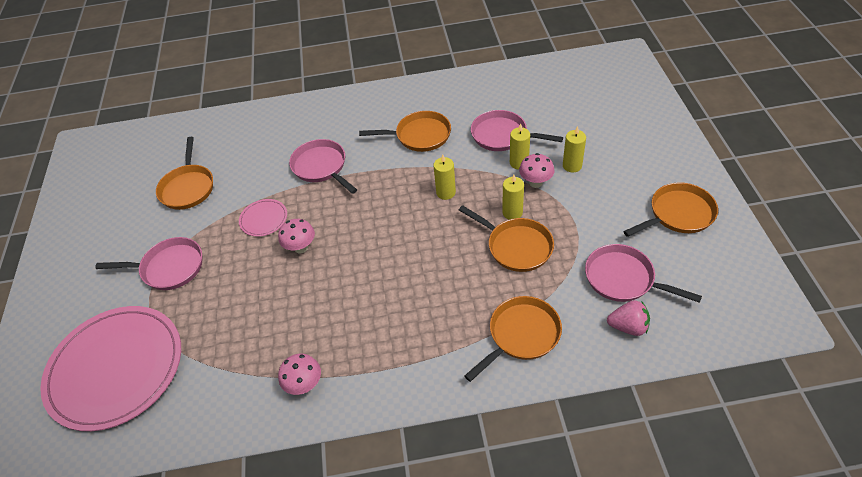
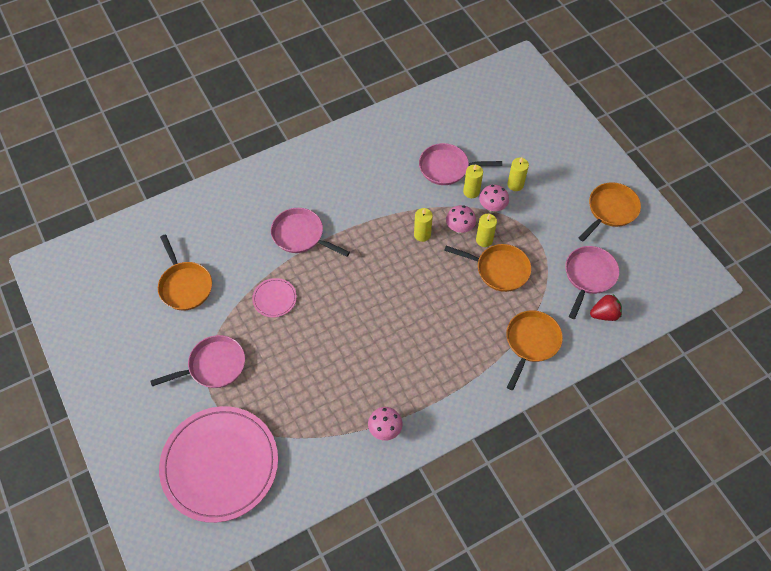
camera: 25 degrees left, 10 degrees up
(301, 248) = (322, 316): pink mushroom -> pink mushroom (459, 228)
(419, 136) = (374, 183): orange pan -> none
(623, 279) = (588, 276): pink pan -> pink pan turned 105 degrees clockwise
(628, 327) = (604, 314): pink strawberry -> red strawberry

